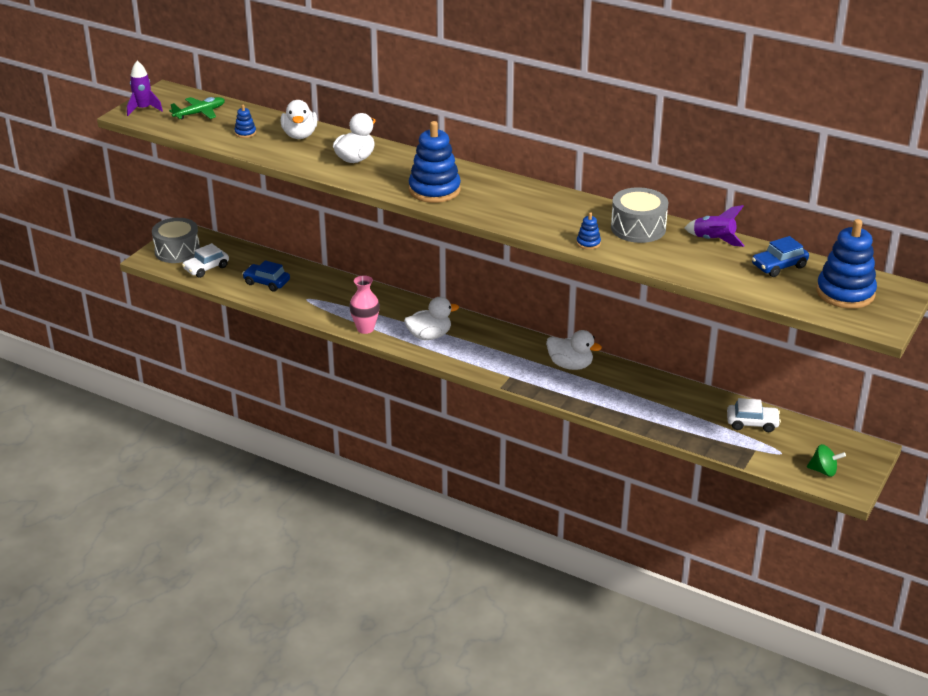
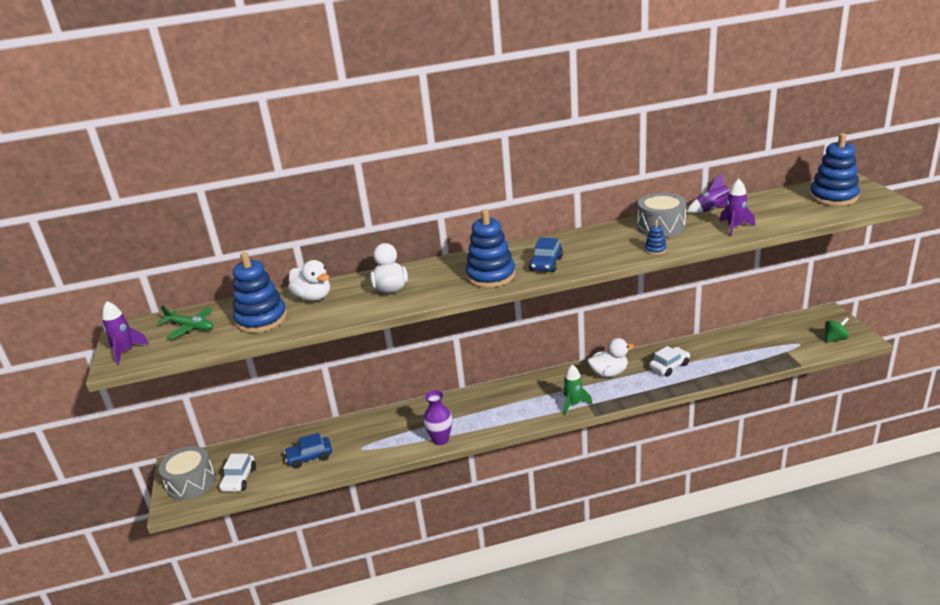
camera: 40 degrees left, 5 degrees down
(199, 113) = (190, 327): green plane -> green plane turned 105 degrees clockwise
(245, 133) = (261, 319): blue stacking toy -> blue stacking toy, size x2.27
(365, 329) = (440, 440): pink vase -> purple vase
(429, 336) = (492, 414): white duck -> none
(499, 369) = (573, 404): none -> green rocket
(692, 265) = (735, 227): none -> purple rocket
(752, 423) = (757, 338): white car -> white car (669, 366)
(779, 266) = (774, 203): blue car -> blue car (546, 264)

